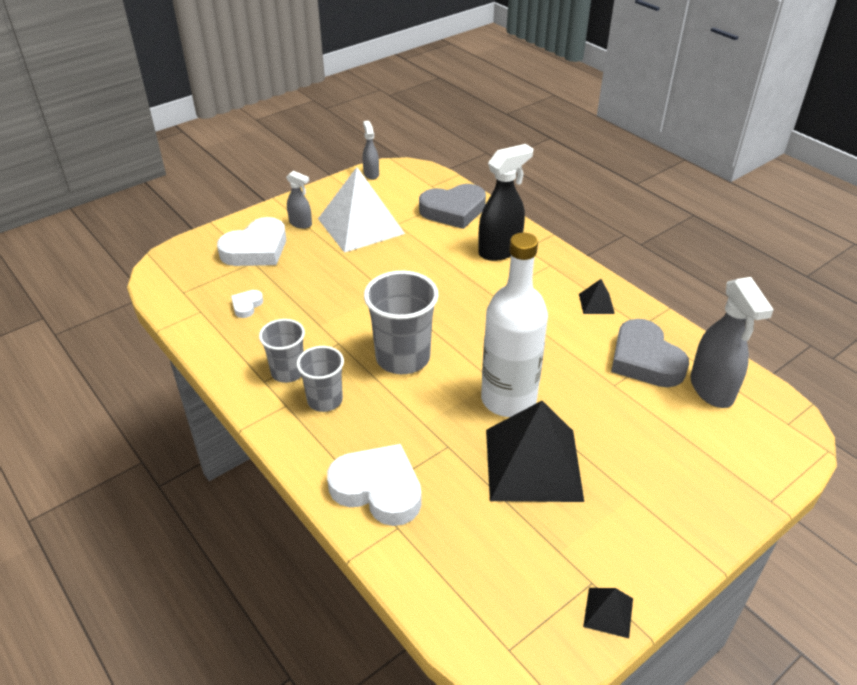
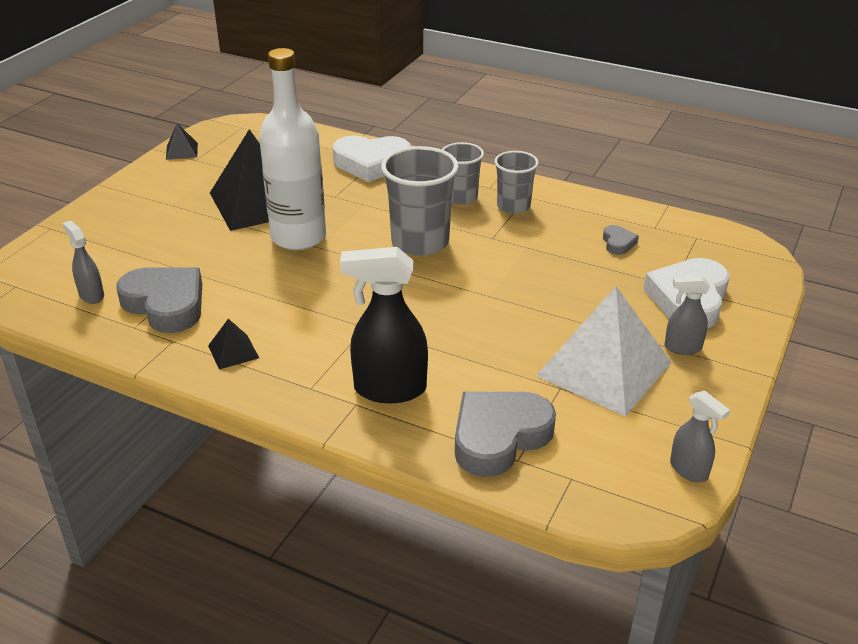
camera: 155 degrees right, 5 degrees down
(247, 306) = (618, 243): white heart -> grey heart
(500, 250) = (389, 389): black spray bottle -> black spray bottle turned 60 degrees clockwise
(711, 390) = (91, 295): grey spray bottle -> grey spray bottle, size x0.54

